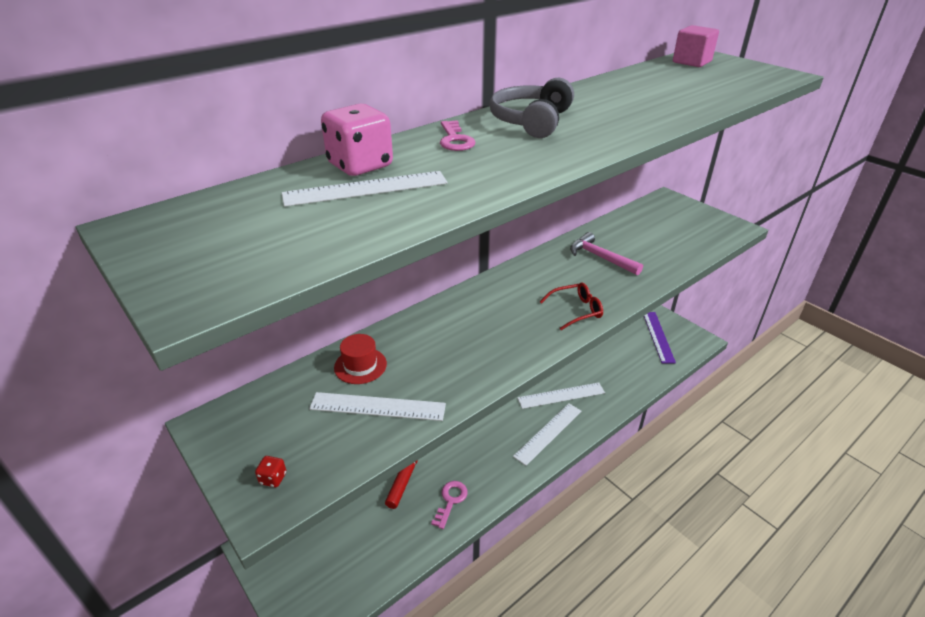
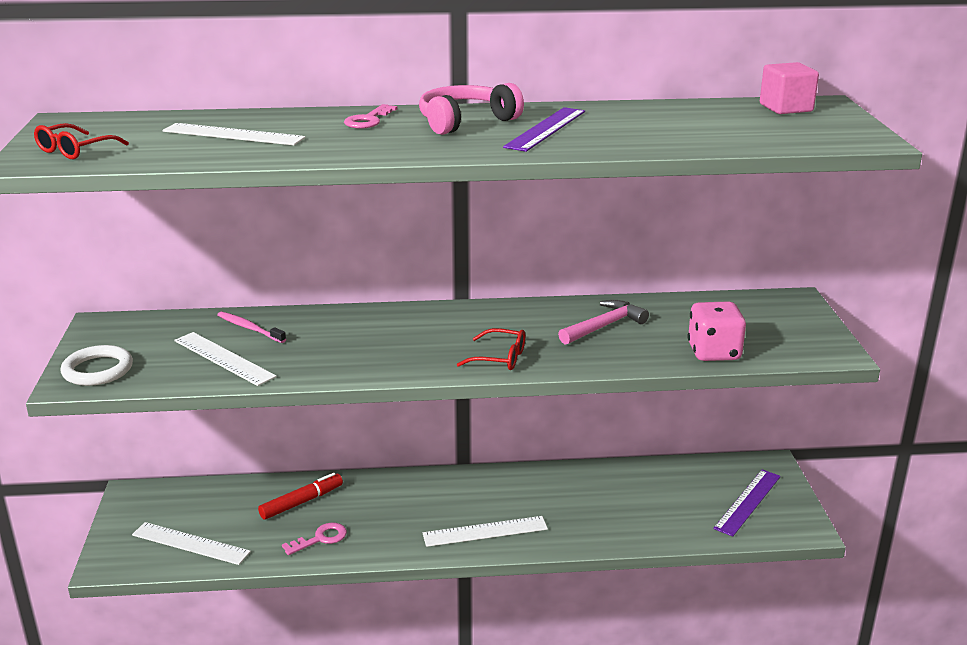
camera: 35 degrees right, 10 degrees down
(225, 262) = (75, 150): none -> red glasses
(273, 478) = (98, 370): red dice -> white ring
(360, 166) = (260, 120): pink dice -> pink dice (714, 352)
(360, 365) = (249, 328): red hat -> pink toothbrush
(532, 121) = (466, 122): grey headphones -> pink headphones
(561, 395) = (543, 506): white ruler -> white ruler (190, 543)
(599, 113) = (545, 129): none -> purple ruler
(600, 257) = (604, 326): pink hammer -> pink hammer turned 60 degrees clockwise

